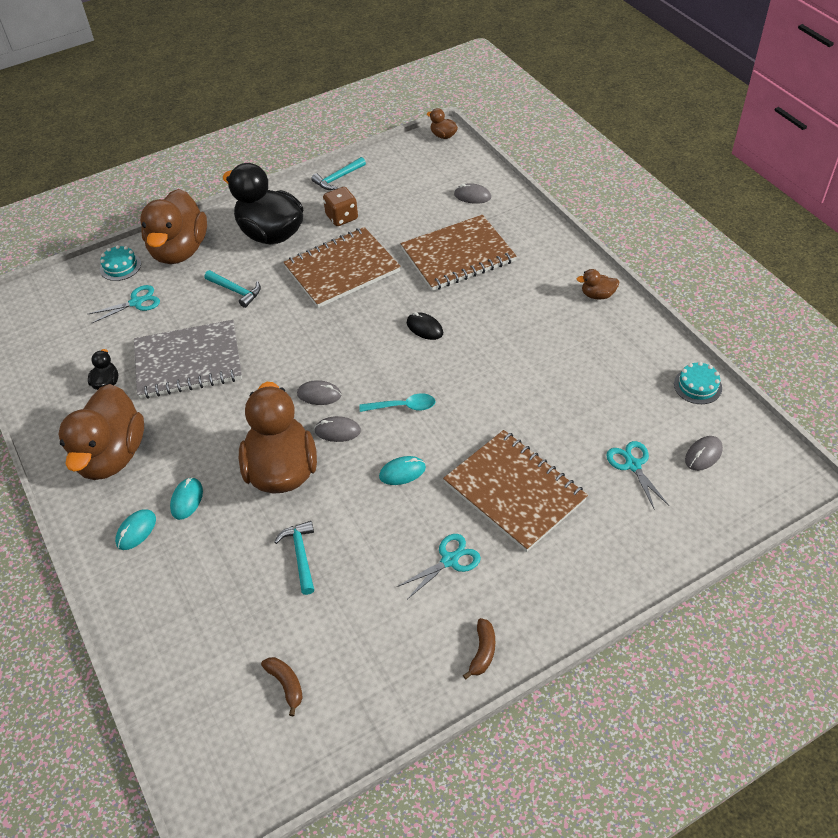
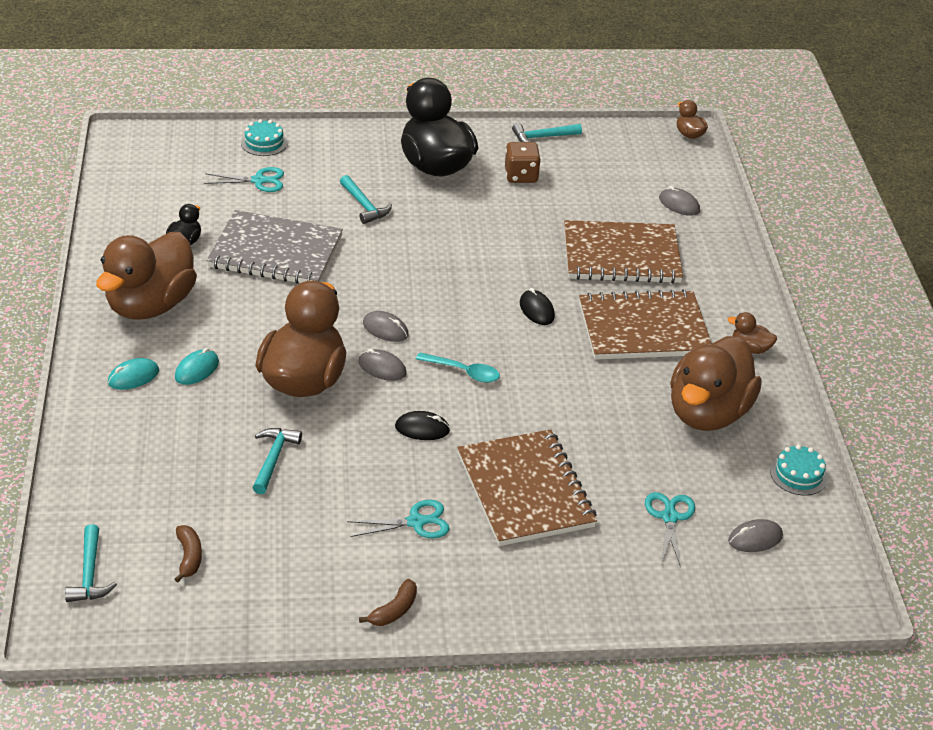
camera: 20 degrees right, 10 degrees down
(179, 250) = (332, 148): brown duck -> brown duck (708, 413)
(210, 744) = (90, 573): none -> turquoise hammer
(342, 269) = (487, 225): brown notebook -> brown notebook (643, 329)
(402, 472) = (422, 429): turquoise mouse -> black mouse

